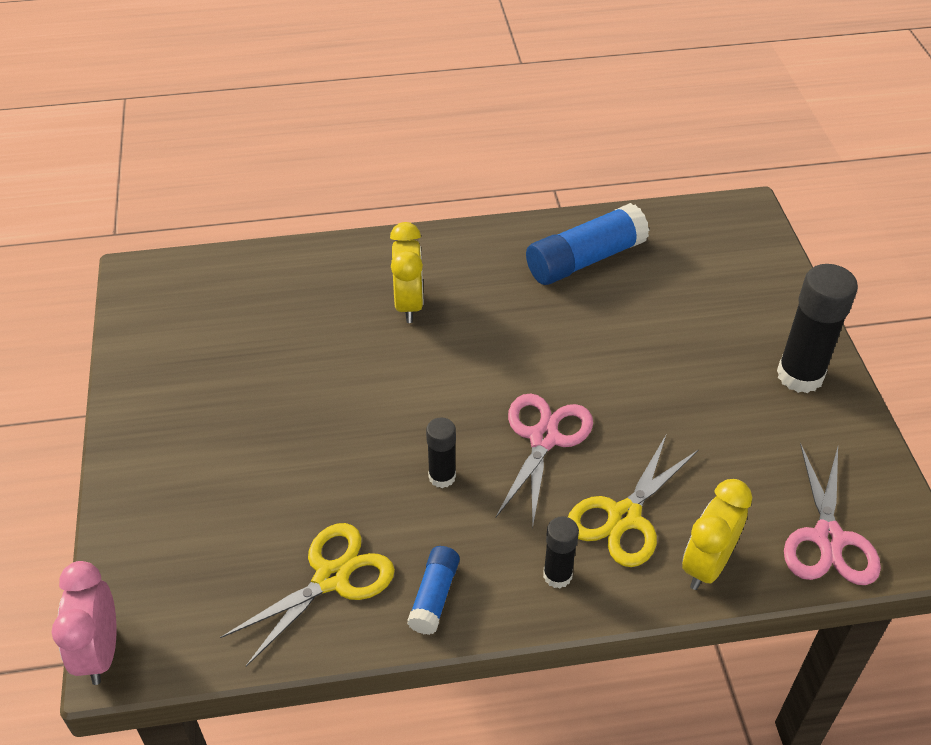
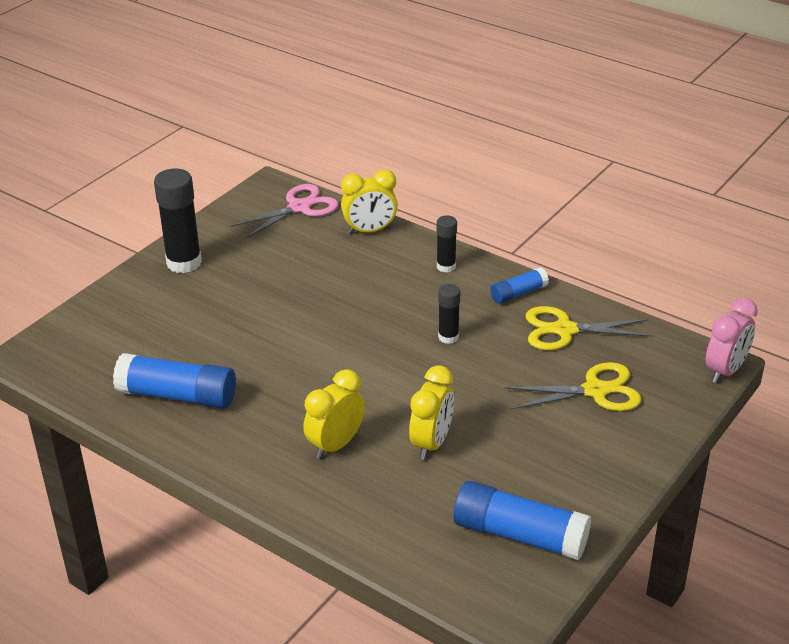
camera: 135 degrees left, 10 degrees down
(183, 331) = (519, 535): none -> blue glue stick
(332, 357) = (431, 443): none -> yellow clock
(544, 438) = (366, 320): pink scissors -> none
(624, 517) = (378, 266): yellow scissors -> yellow scissors (595, 391)

